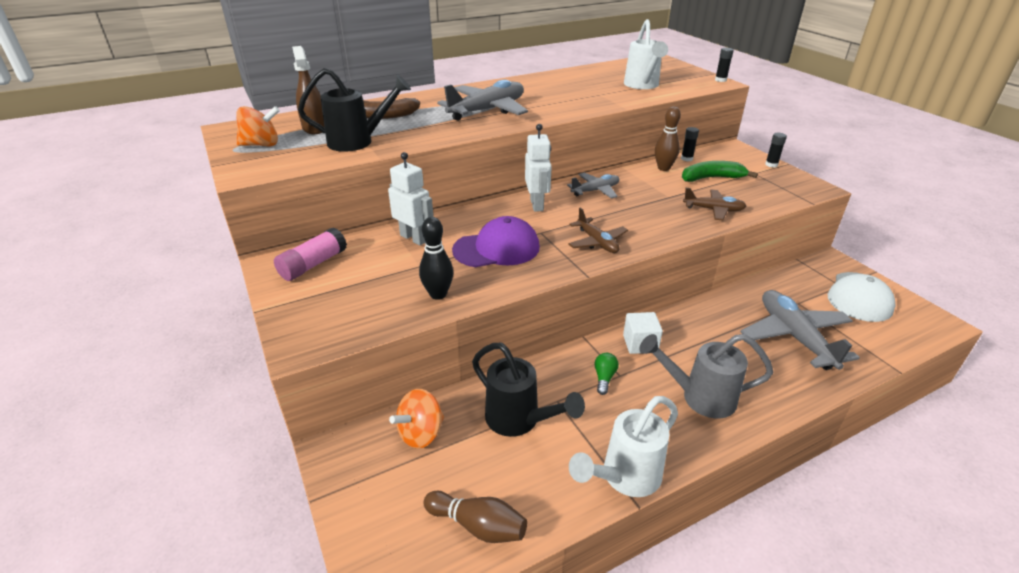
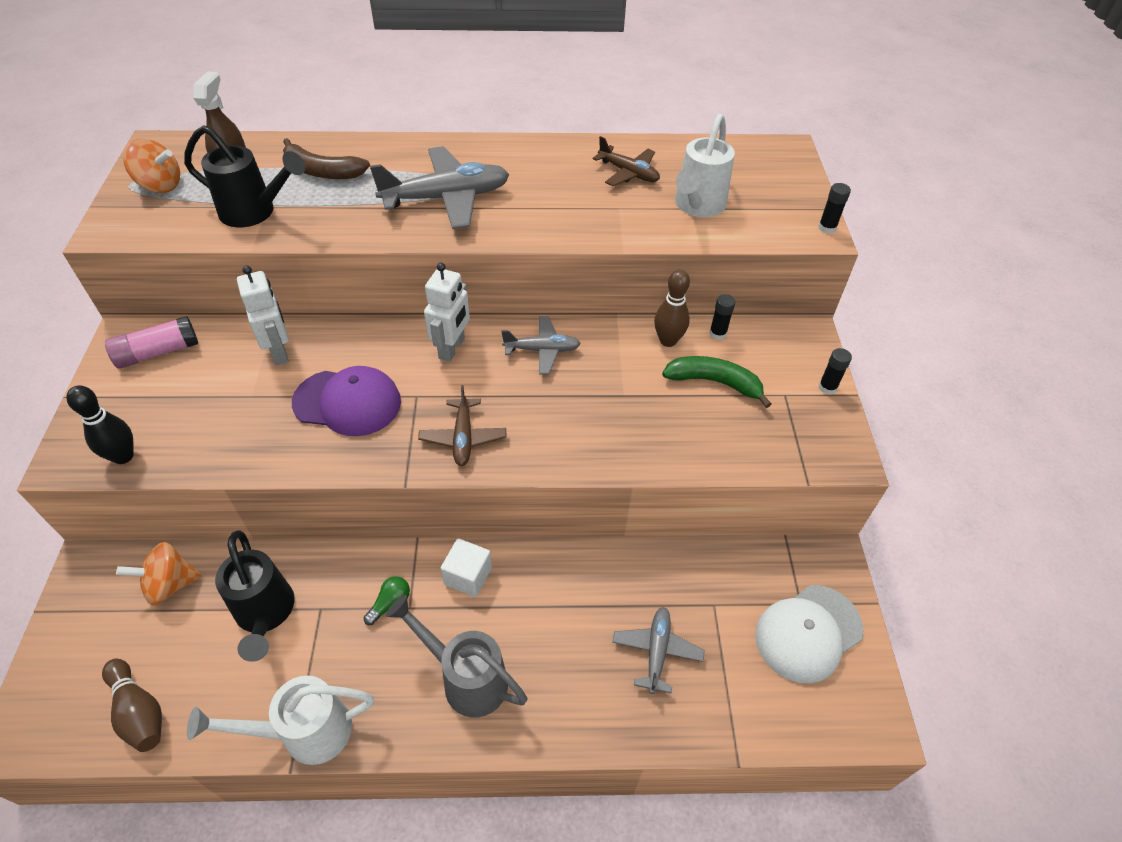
camera: 25 degrees right, 15 degrees up
(438, 294) = (235, 446): black bowling pin -> black bowling pin (123, 456)
(713, 210) = (657, 440): brown plane -> brown plane (628, 173)
(794, 337) = (656, 651): grey plane -> grey plane, size x0.58

